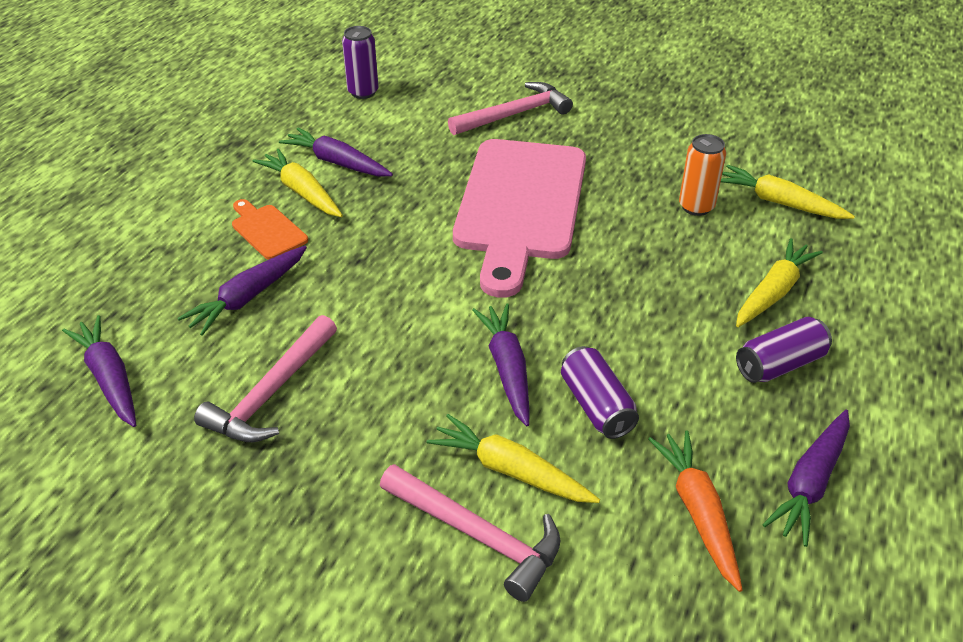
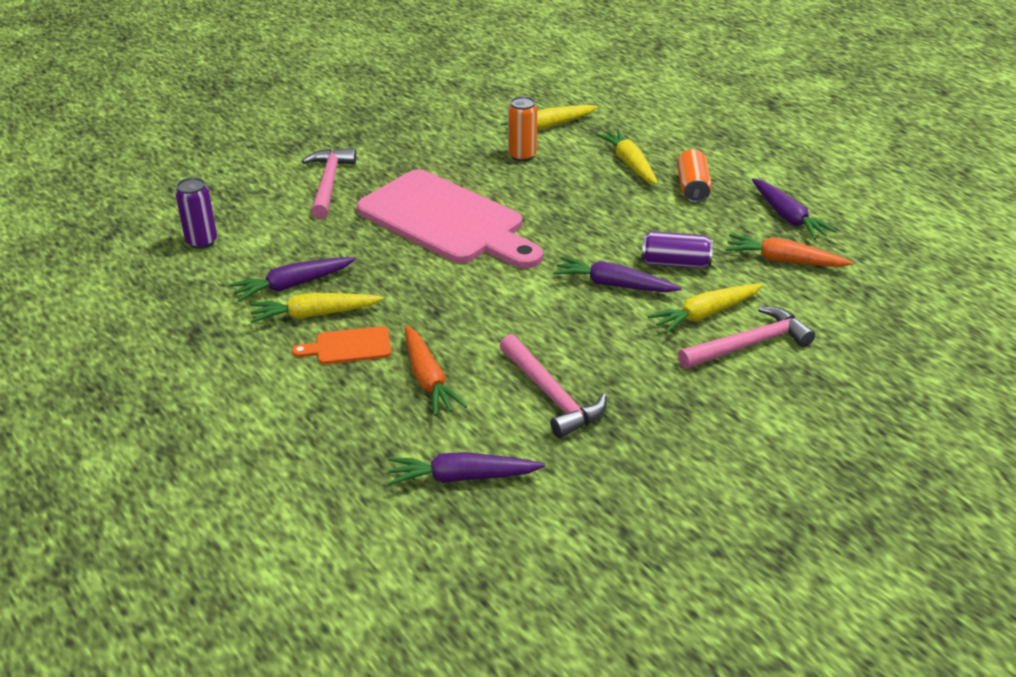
camera: 60 degrees left, 5 degrees down
(248, 297) = (428, 379): purple carrot -> orange carrot
(779, 364) = (692, 188): purple can -> orange can

